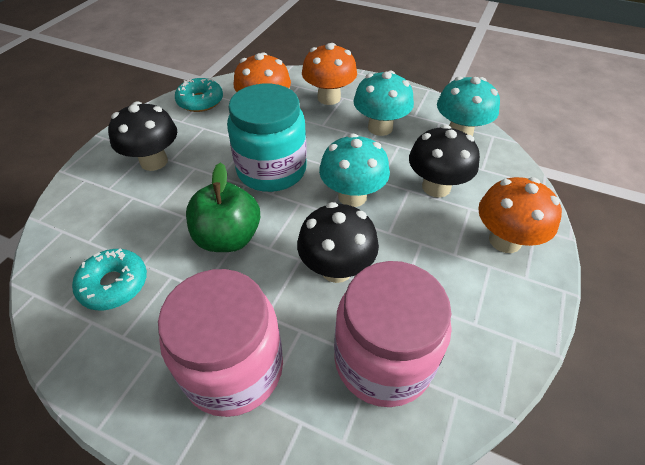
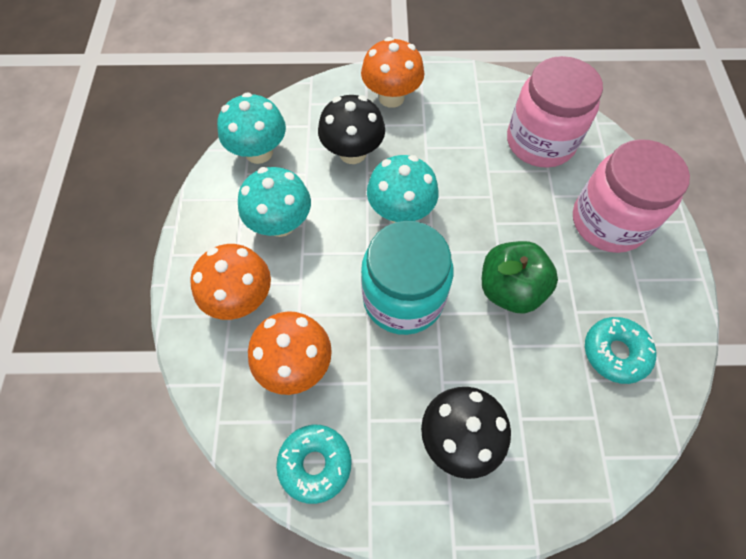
camera: 115 degrees left, 15 degrees up
(336, 268) = (487, 194): black mushroom -> none

